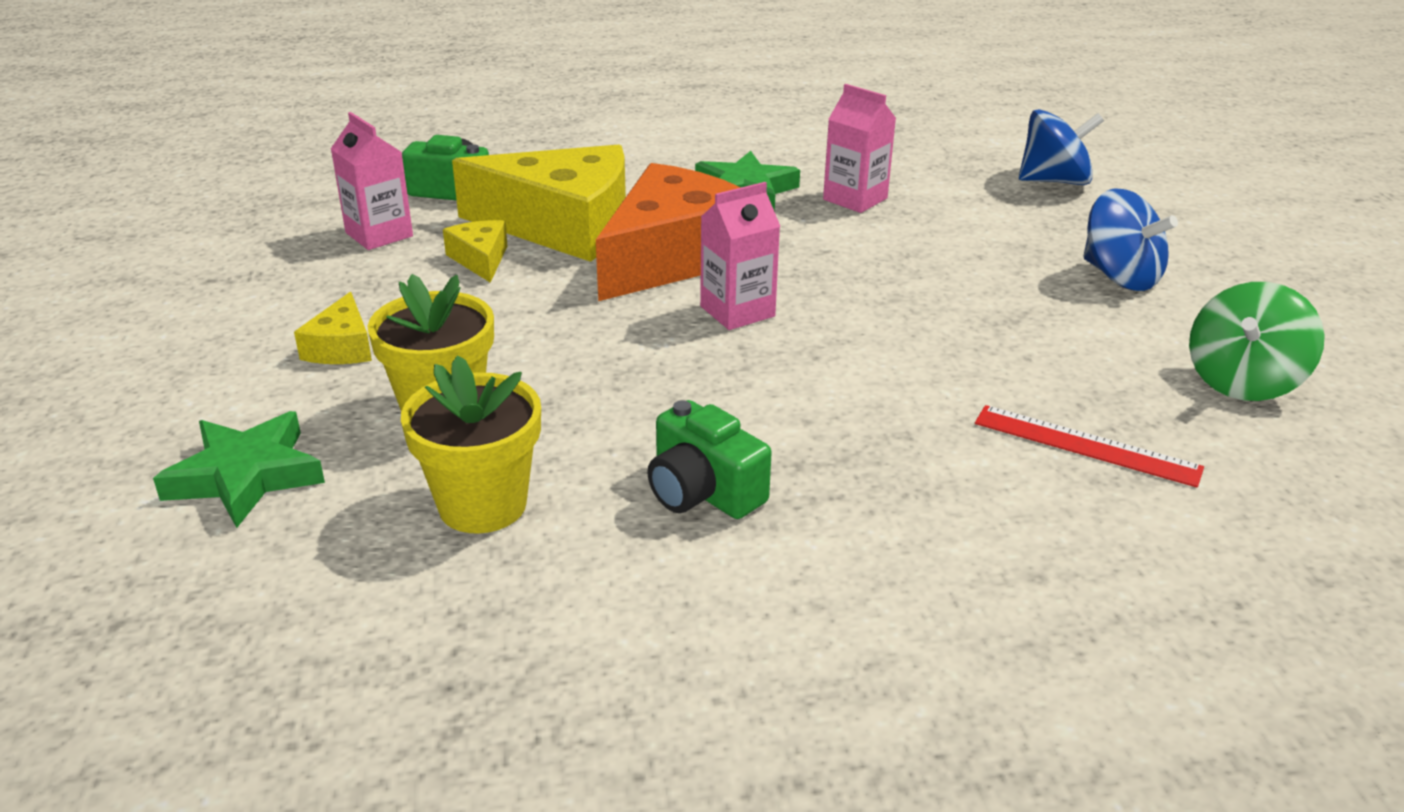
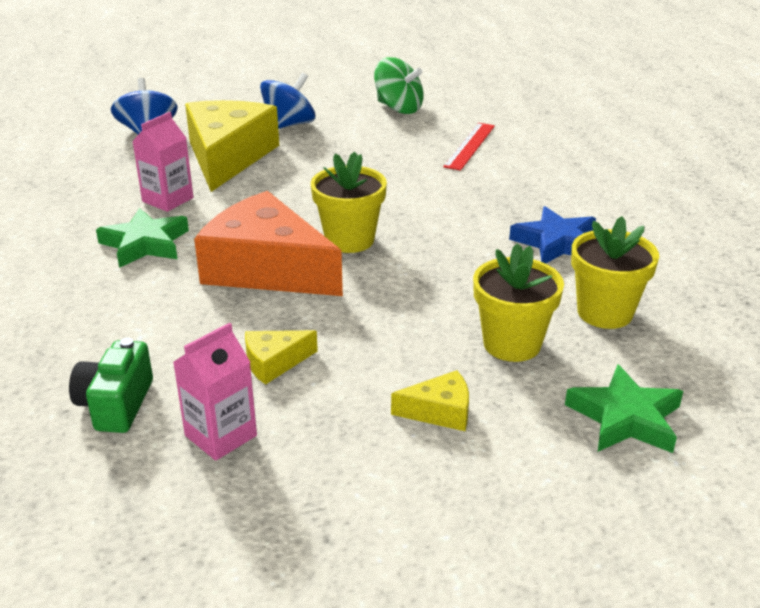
camera: 95 degrees left, 0 degrees up
(562, 226) = (207, 326): yellow cheese -> yellow cheese (227, 157)
(703, 492) = (556, 243): green camera -> blue star
(737, 311) = (349, 240): pink carton -> yellow flower pot

